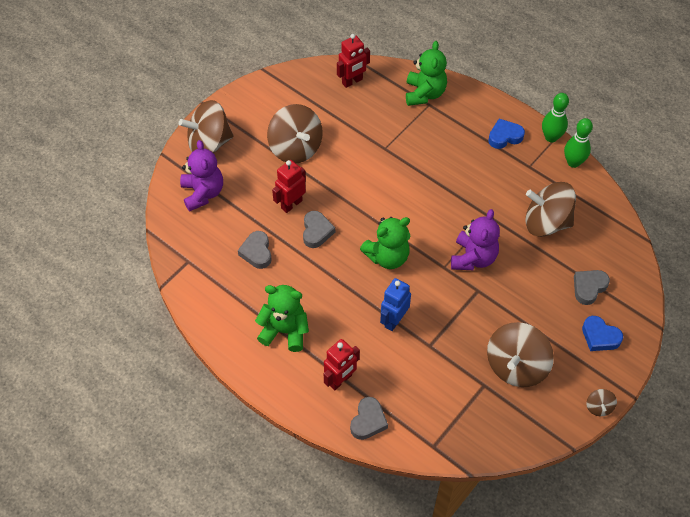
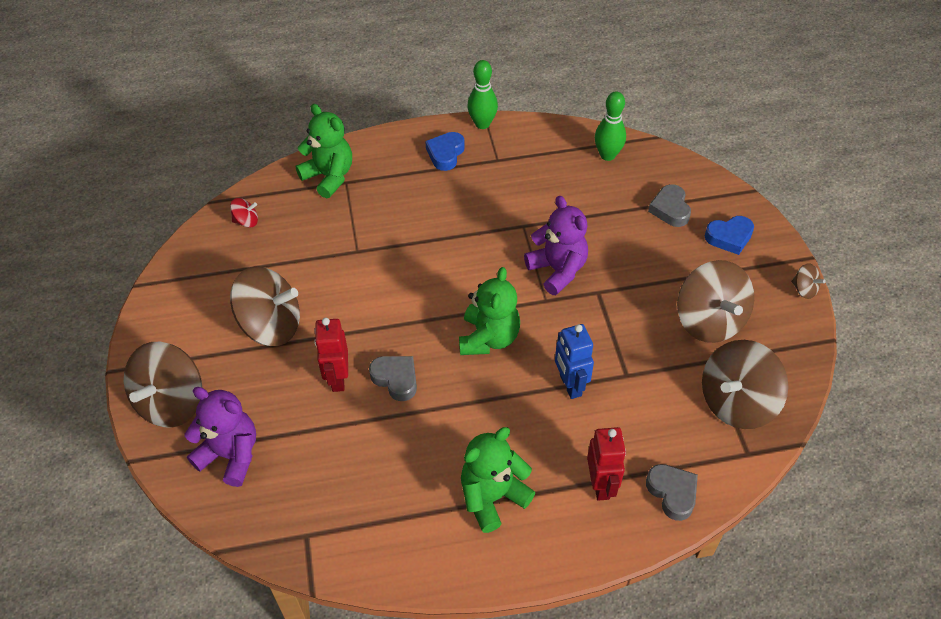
camera: 50 degrees left, 5 degrees down
(257, 252) = (365, 454): grey heart -> none
(352, 81) = (246, 221): red robot -> red spinning top
(546, 222) = (571, 190): brown spinning top -> brown spinning top (736, 402)
(573, 162) = (525, 128): green bowling pin -> green bowling pin (607, 155)

